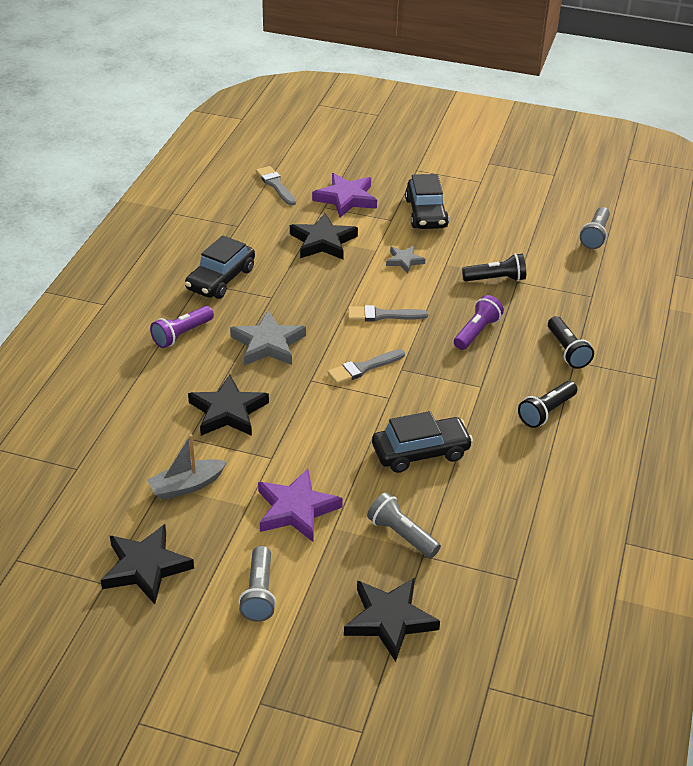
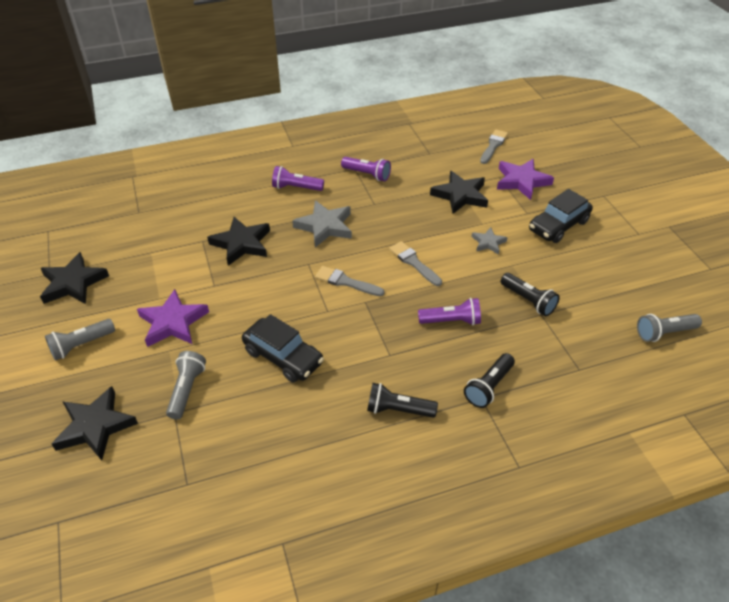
camera: 55 degrees right, 5 degrees up
(186, 486) = (157, 262): grey boat -> none
(221, 279) = (367, 174): black car -> purple flashlight

